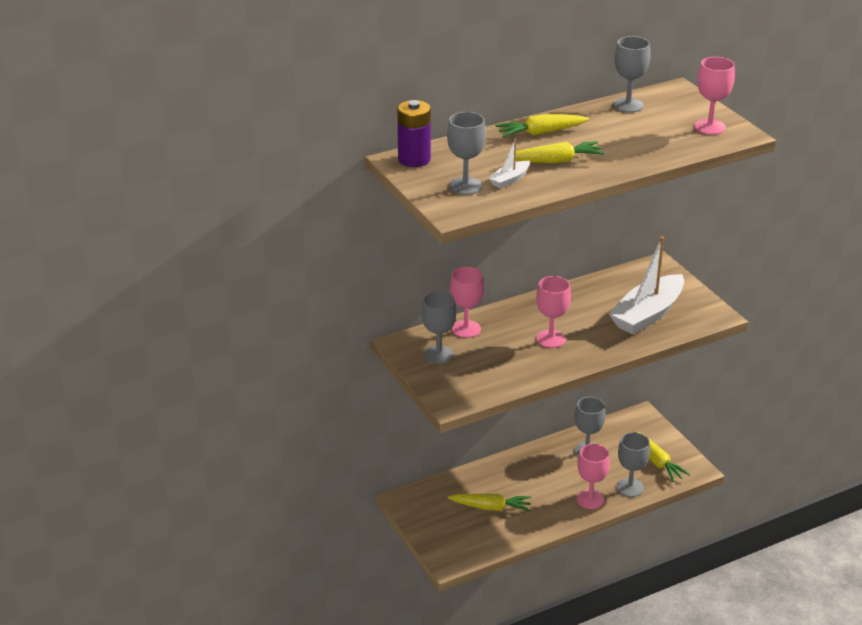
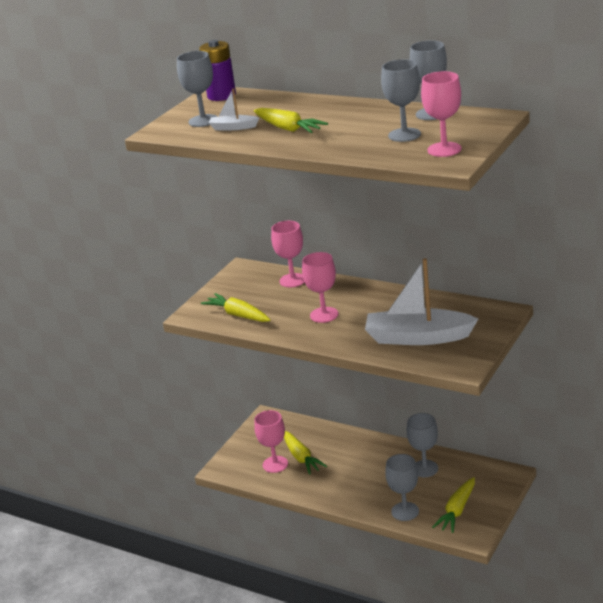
camera: 60 degrees right, 5 degrees down
(438, 355) = (246, 285): grey goblet -> grey goblet (404, 135)
(540, 133) = (328, 109): yellow carrot -> yellow carrot (238, 315)
(590, 499) = (365, 498): pink goblet -> pink goblet (275, 464)

